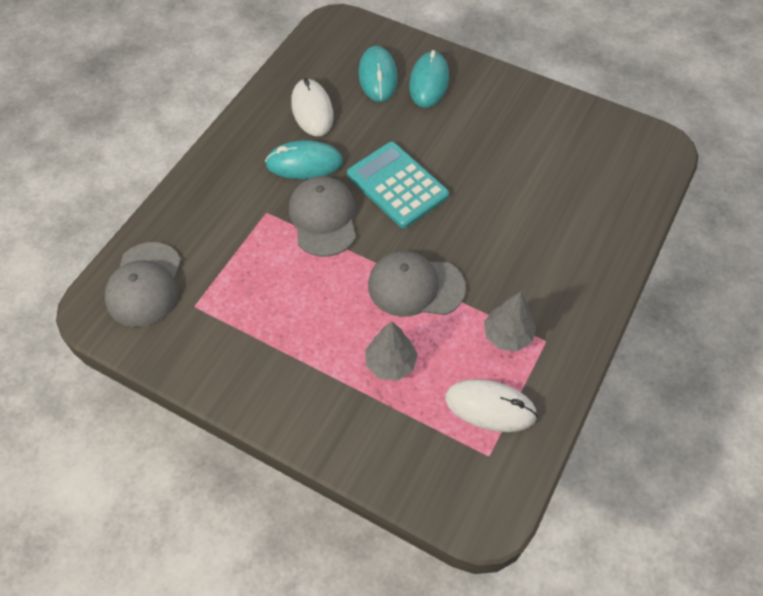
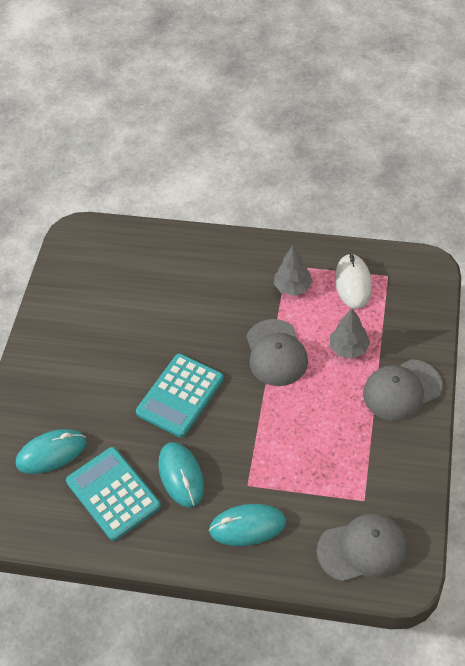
camera: 105 degrees left, 5 degrees down
(312, 110) = (113, 494): white mouse -> turquoise calculator
(323, 218) = (236, 438): grey cap -> grey cap (402, 390)
(429, 82) = (47, 409): turquoise mouse -> turquoise mouse (247, 526)

